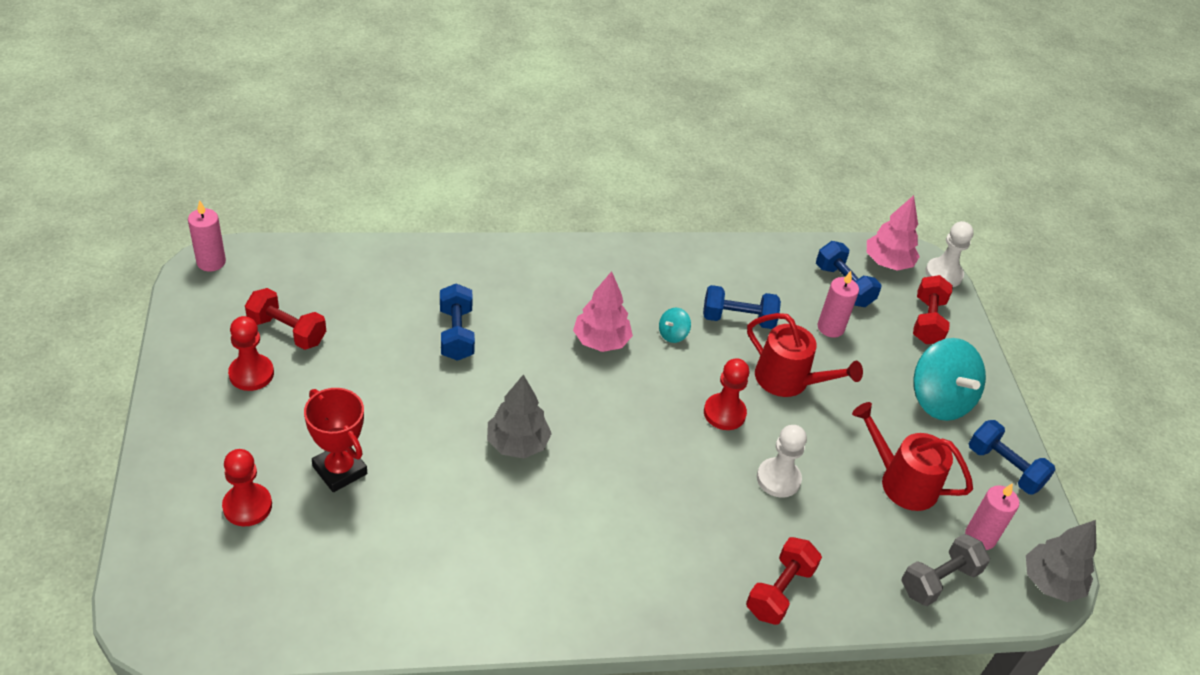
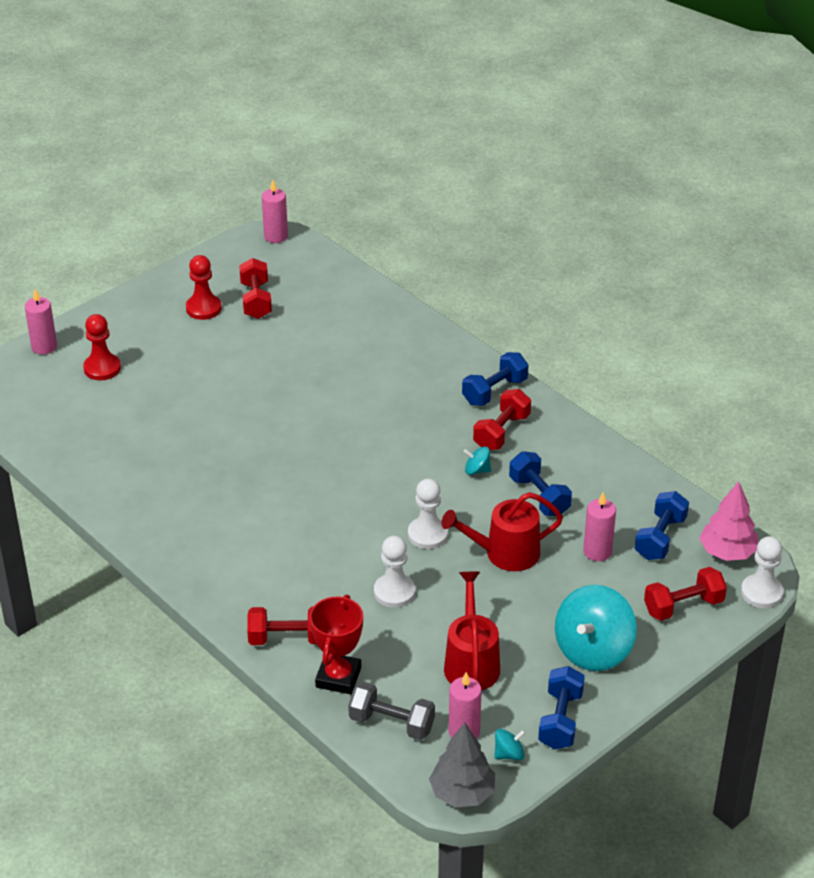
camera: 60 degrees right, 5 degrees down
(152, 535) = (44, 347): none -> pink candle
(339, 470) = (169, 387): red trophy -> red trophy (338, 677)
(456, 334) = (344, 370): blue dumbbell -> blue dumbbell (494, 391)
(517, 444) = (278, 449): grey tree -> none
(601, 341) = (423, 438): pink tree -> none
(640, 291) = (501, 432): none -> red dumbbell
(724, 413) = (427, 534): red pawn -> white pawn
(788, 380) = (505, 553): red watering can -> red watering can turned 75 degrees clockwise
(1023, 524) = (509, 754): none -> turquoise spinning top

